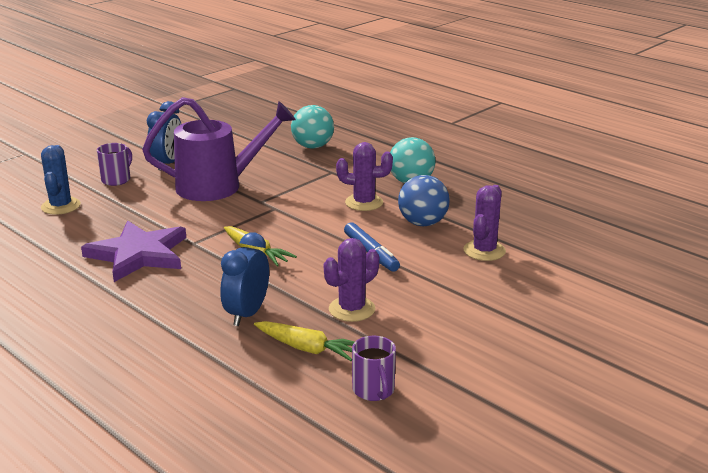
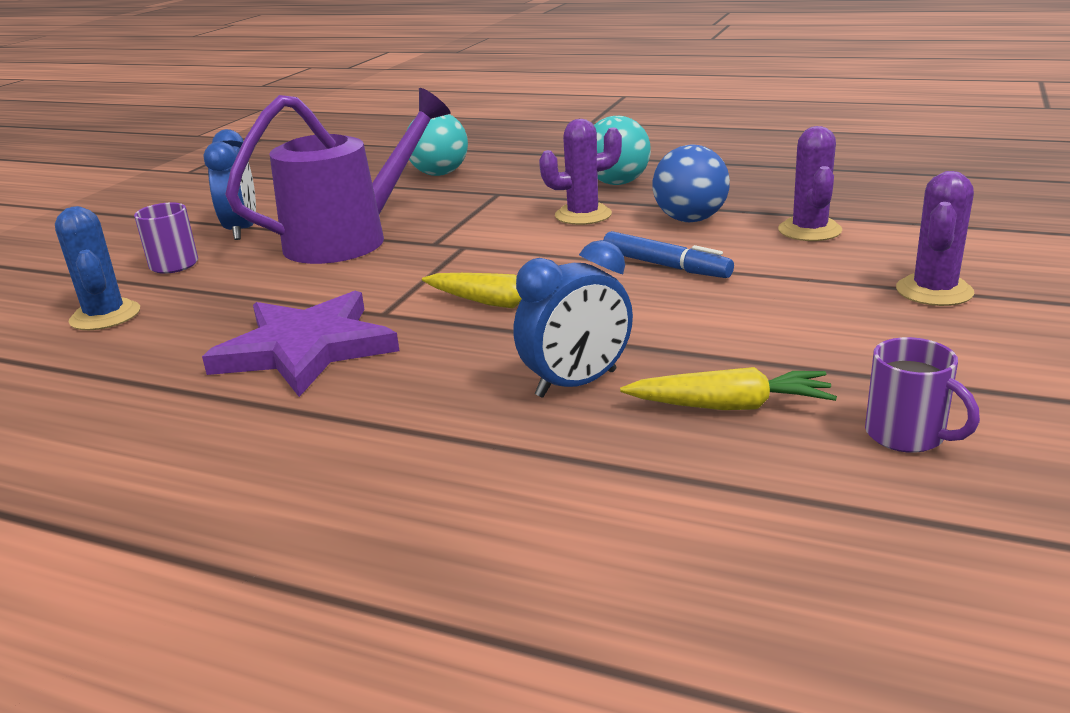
camera: 20 degrees left, 0 degrees up
(247, 314) = (576, 384): blue clock -> blue clock turned 120 degrees counterclockwise
(352, 309) = (728, 337): purple cactus -> purple cactus (934, 291)

